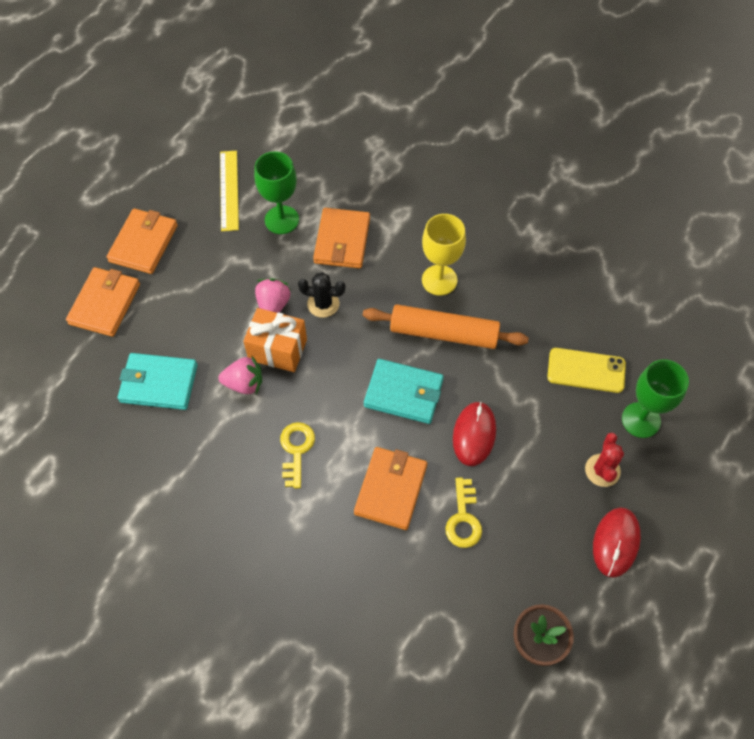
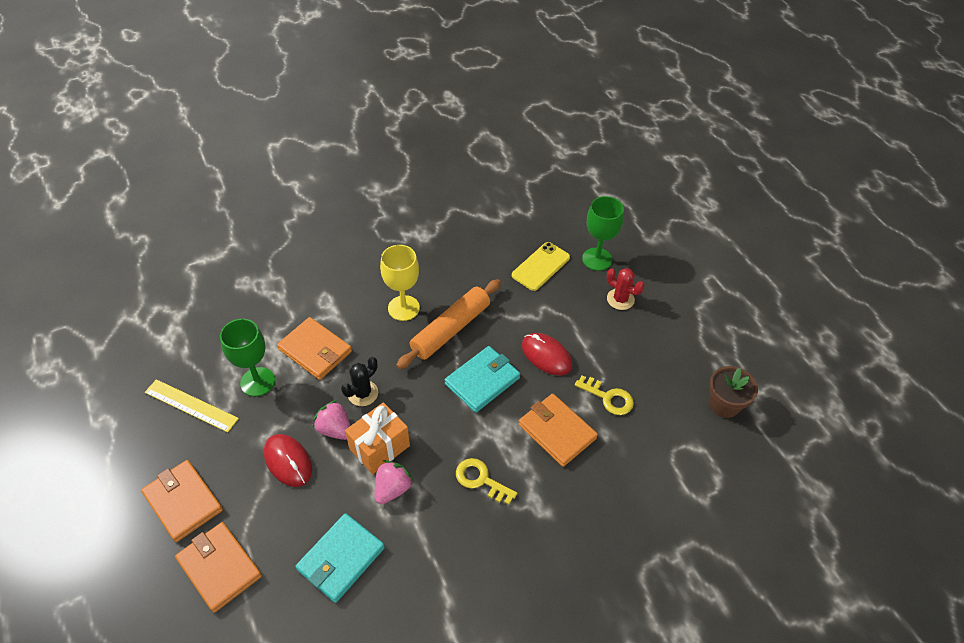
camera: 60 degrees left, 10 degrees down
(616, 542) = (676, 321): red mouse -> red mouse (288, 461)

